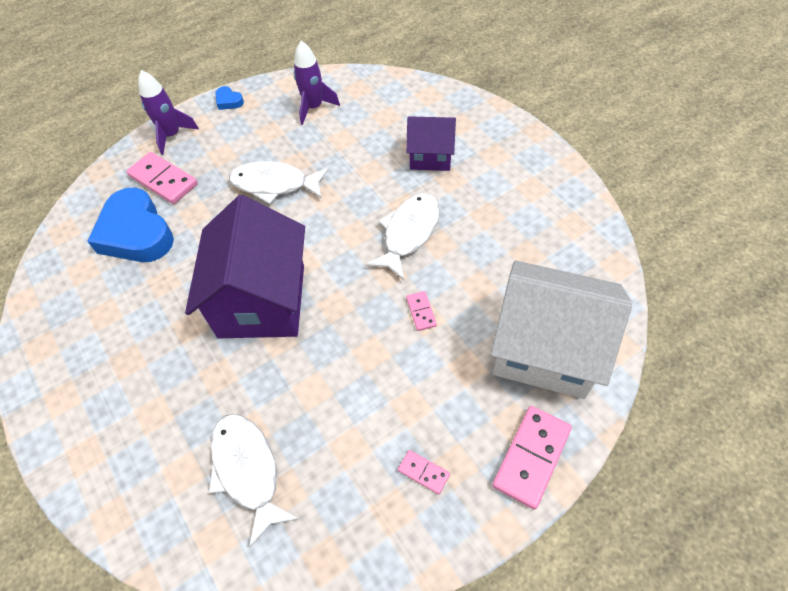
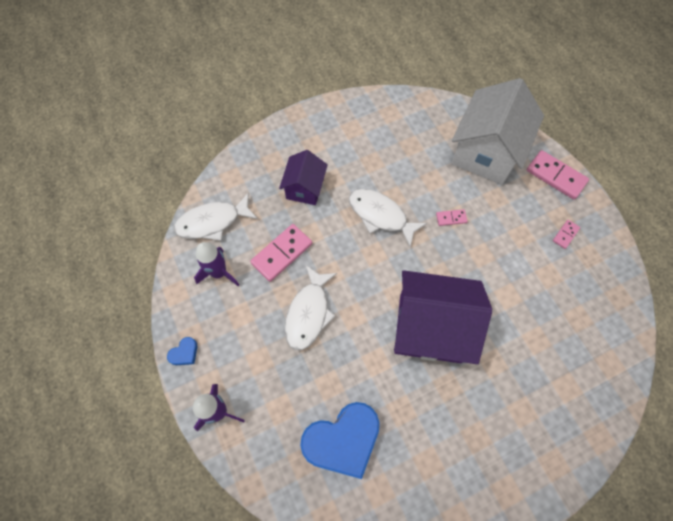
camera: 85 degrees left, 10 degrees up
(163, 180) = (280, 417): pink domino -> pink domino (282, 253)
(247, 470) = (565, 342): white fish -> white fish (212, 222)

